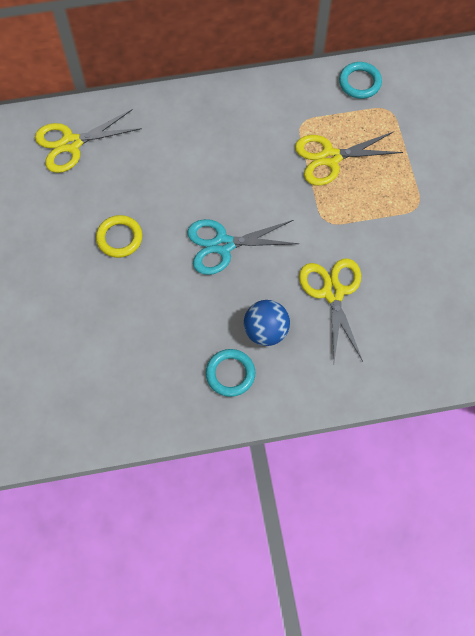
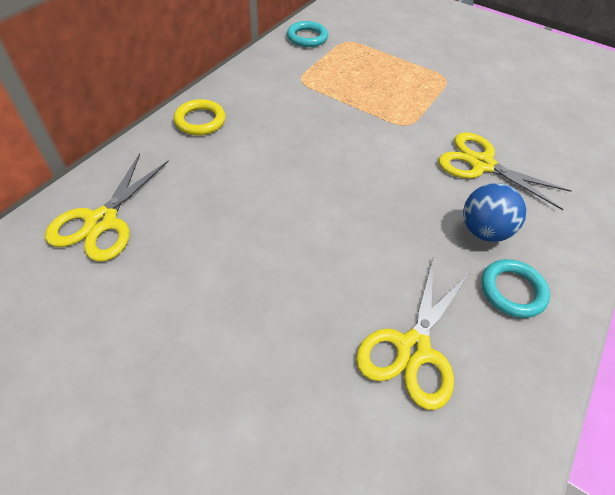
camera: 50 degrees left, 15 degrees down
(119, 238) = (258, 264): yellow ring -> yellow ring (200, 121)
(223, 245) = (358, 196): turquoise scissors -> none
(330, 158) = (351, 87): yellow scissors -> yellow scissors (413, 349)

